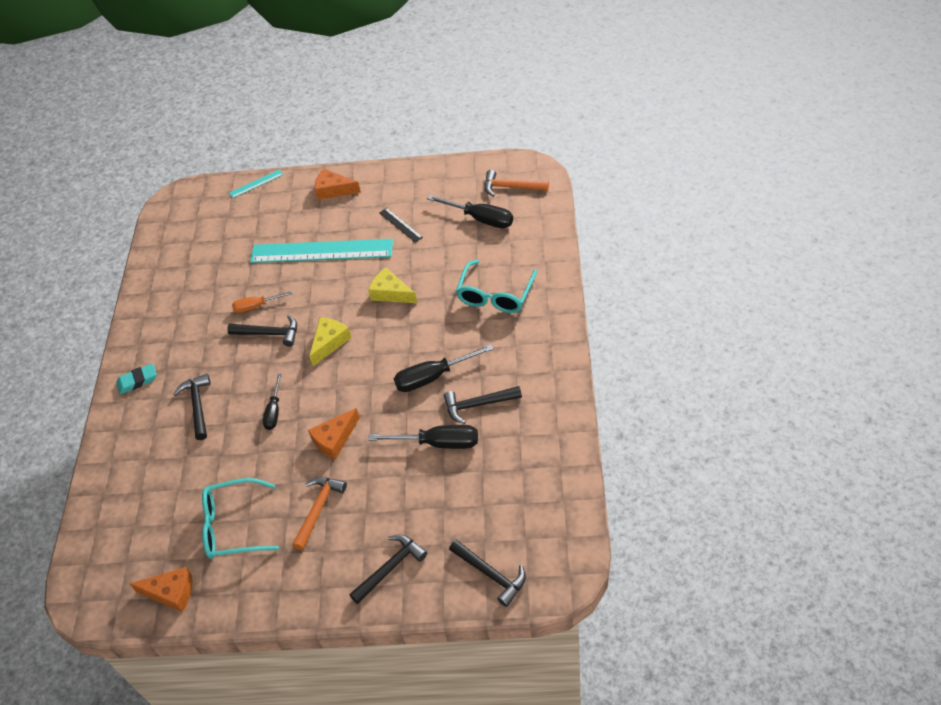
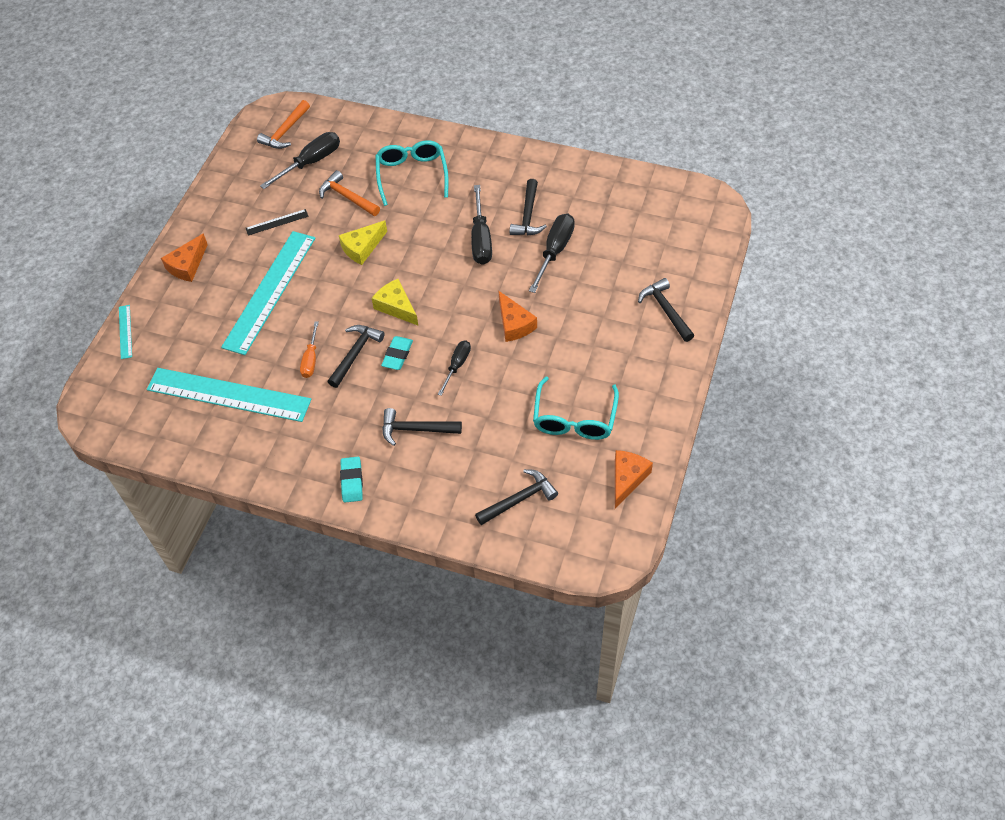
camera: 75 degrees left, 5 degrees up
(208, 269) = (228, 395): none -> turquoise ruler
(274, 411) = (457, 365): black screwdriver -> black screwdriver turned 90 degrees counterclockwise
(275, 363) = (397, 355): none -> turquoise eraser
(318, 509) = (585, 350): orange hammer -> orange hammer (347, 197)
(491, 574) = (697, 247): black hammer -> black hammer (519, 499)
(495, 295) = (412, 175): turquoise glasses -> turquoise glasses turned 135 degrees counterclockwise

